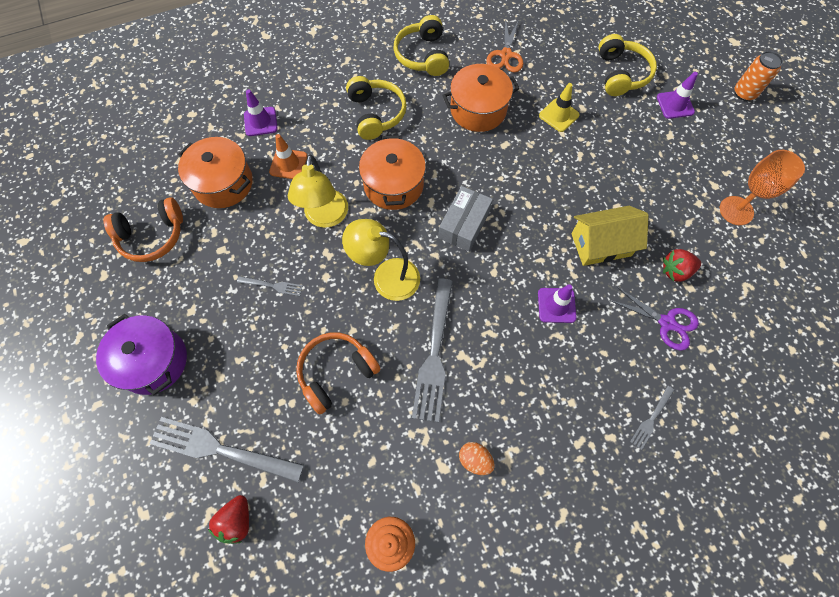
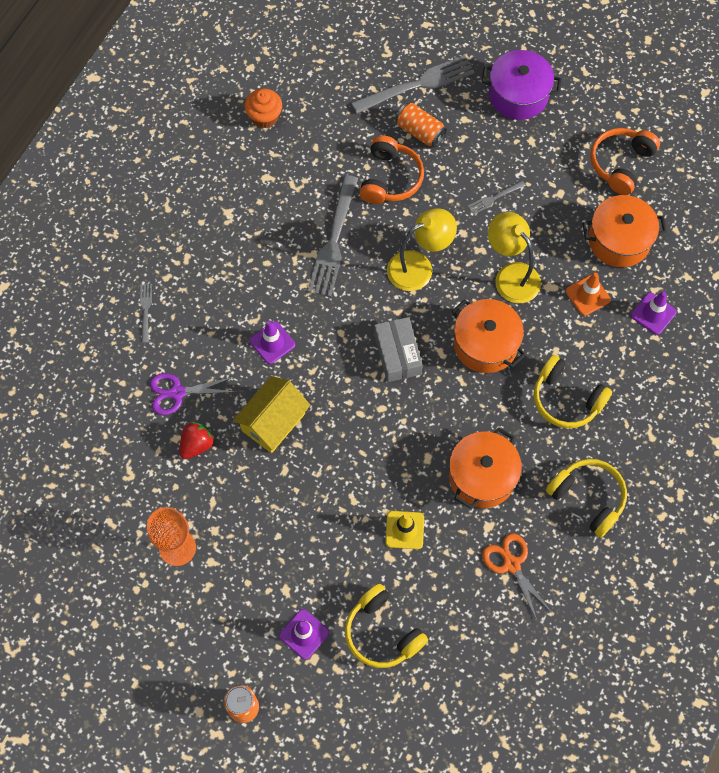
camera: 140 degrees right, 0 degrees up
(237, 520) = (368, 60): red strawberry -> none
(268, 397) = (420, 132): none -> orange can
(434, 353) = (334, 240): grey fork -> grey fork turned 135 degrees counterclockwise
(475, 460) = (249, 196): orange egg -> none

